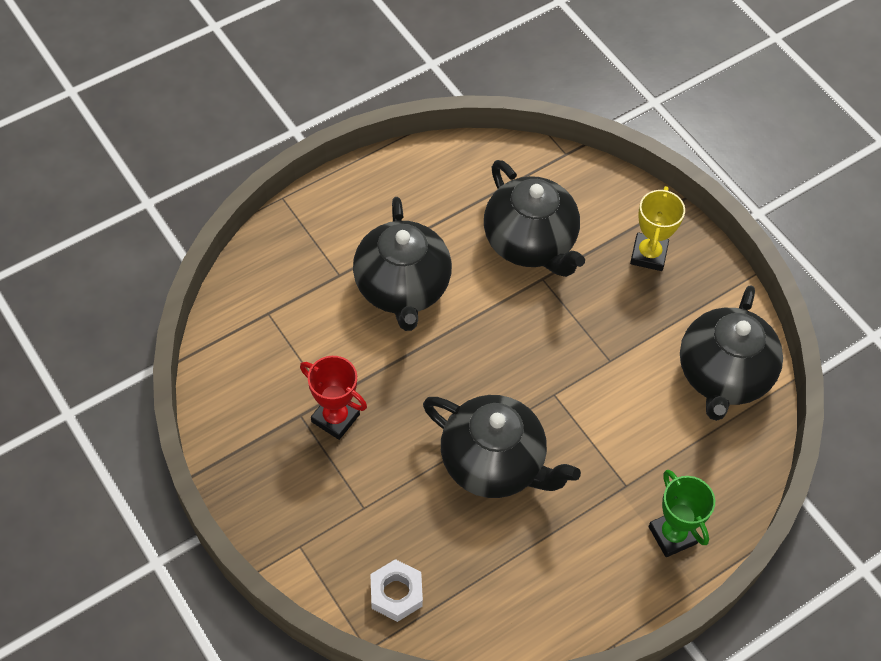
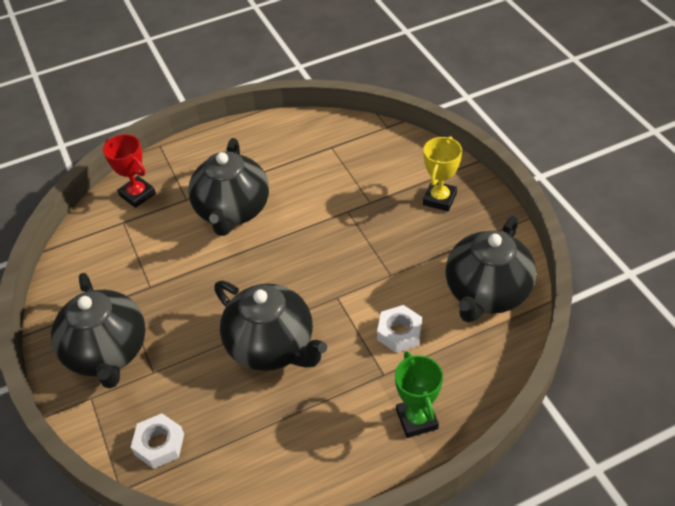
camera: 15 degrees right, 10 degrees down
(335, 418) = (151, 301): red trophy -> red trophy (137, 194)
(530, 243) = (343, 185): black teapot -> black teapot (107, 353)
(634, 433) = (399, 333): none -> white nut

